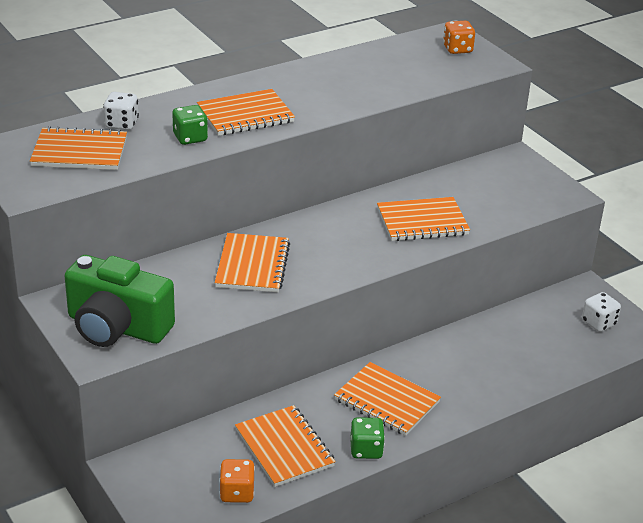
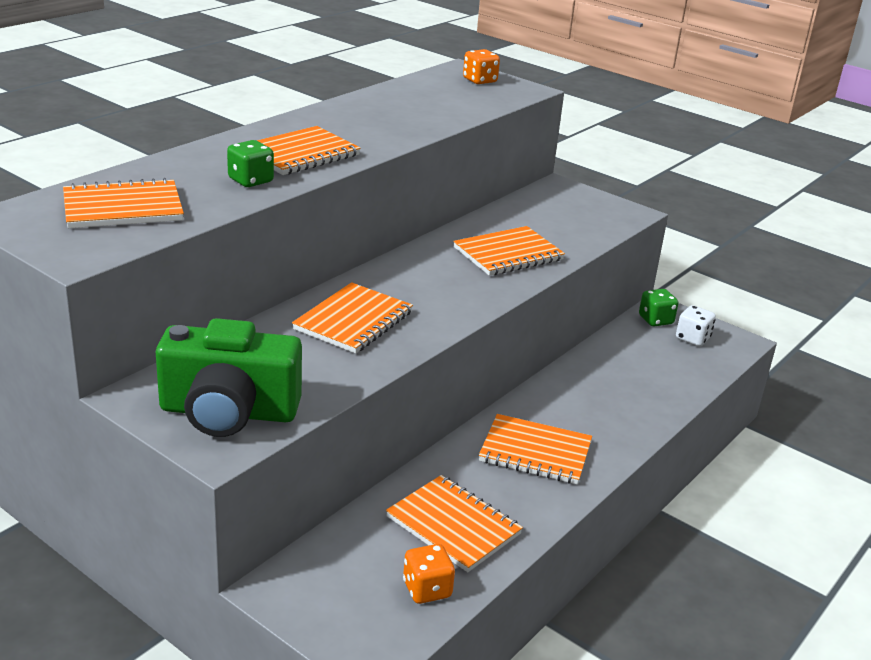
camera: 20 degrees left, 5 degrees down
(122, 124) = (159, 176): white dice -> none
(252, 265) = (353, 321): orange notebook -> orange notebook turned 45 degrees clockwise
(366, 450) = (544, 508): green dice -> green dice (655, 320)

